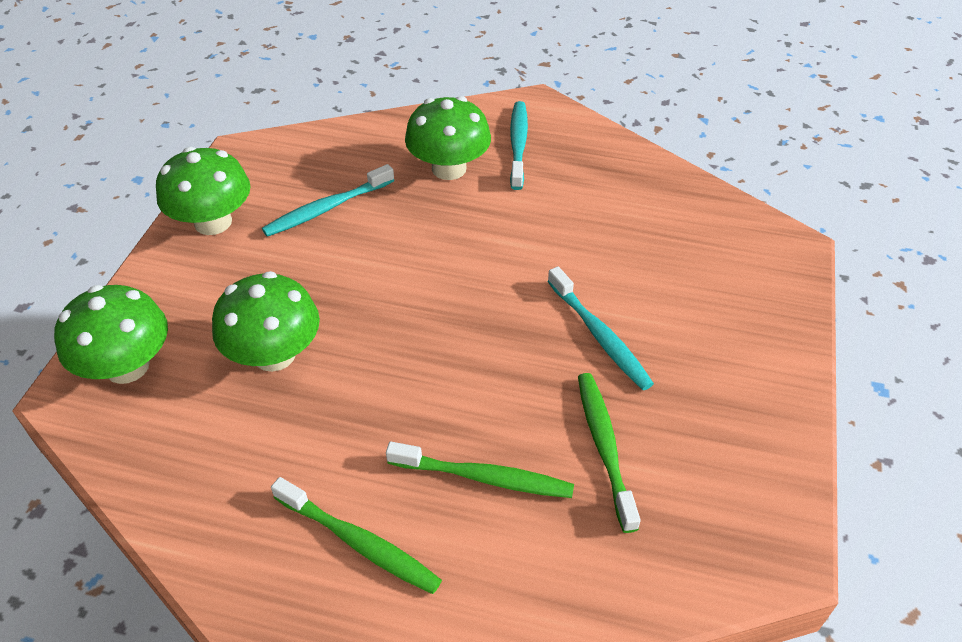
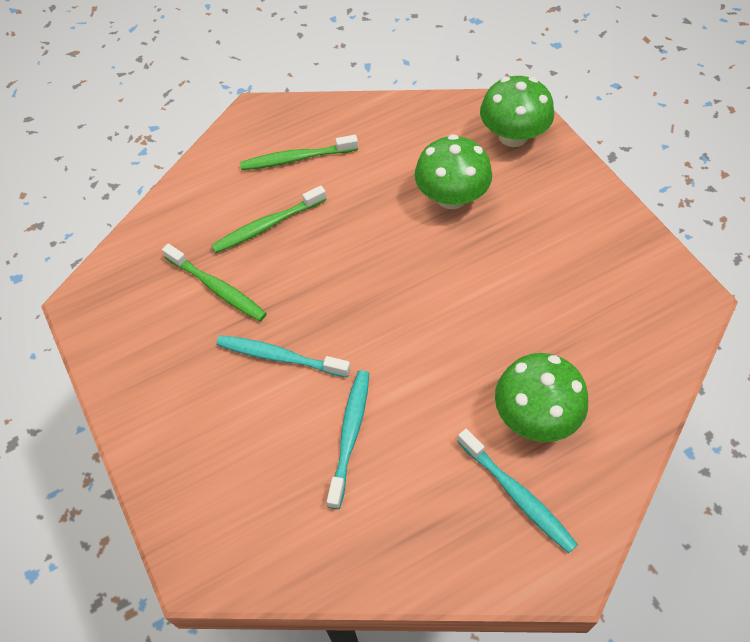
camera: 140 degrees right, 10 degrees up
(213, 222) = (613, 236): green mushroom -> none
(327, 208) = (564, 305): turquoise toothbrush -> turquoise toothbrush (350, 435)

